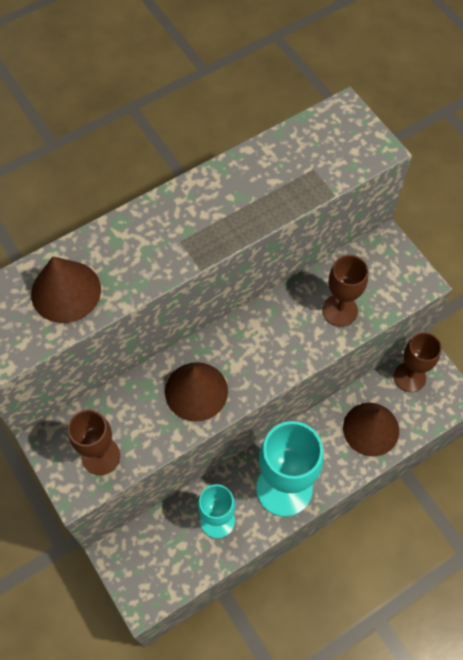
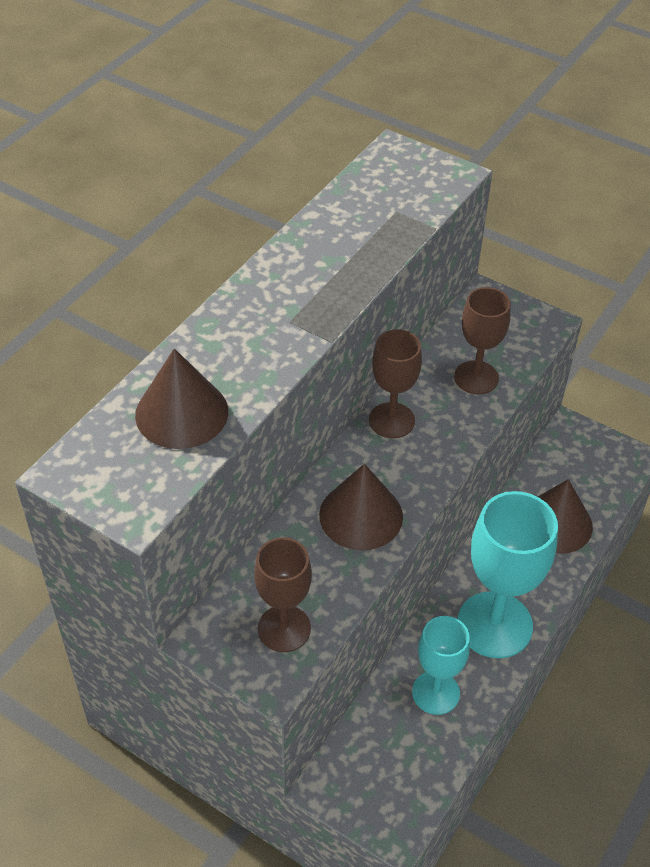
camera: 25 degrees left, 15 degrees down
(409, 377) = (566, 454): brown goblet -> brown goblet (391, 420)

